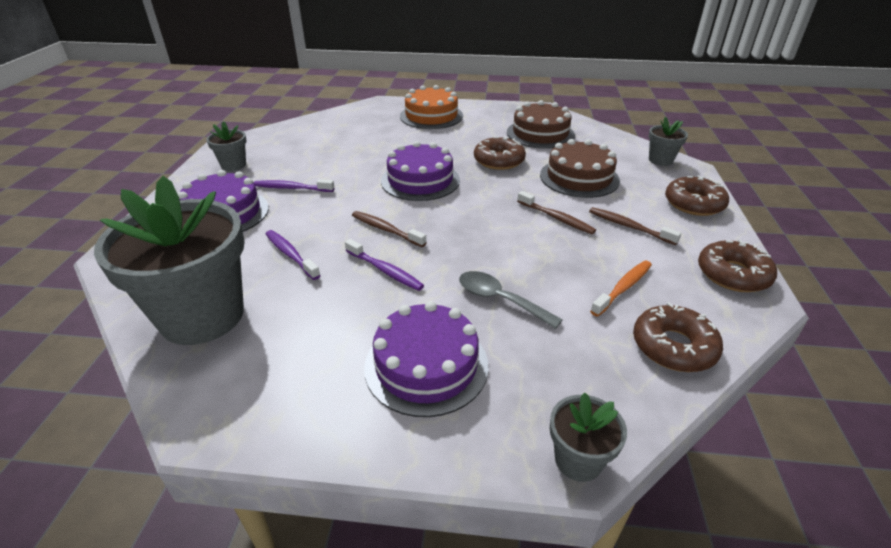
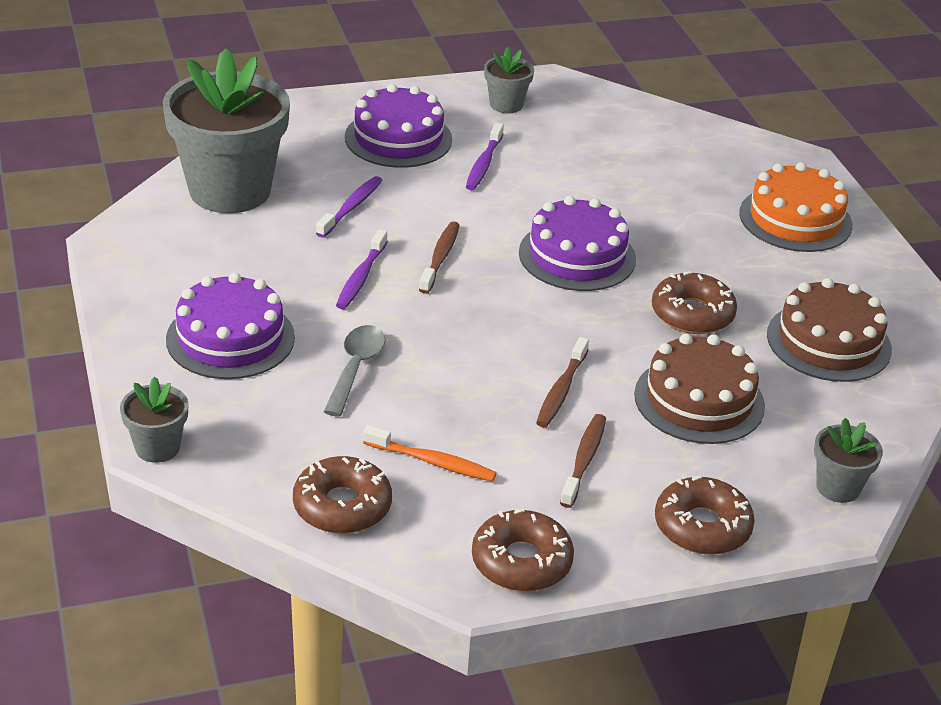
camera: 65 degrees right, 0 degrees up
(292, 188) = (483, 164): purple toothbrush -> purple toothbrush turned 150 degrees counterclockwise

